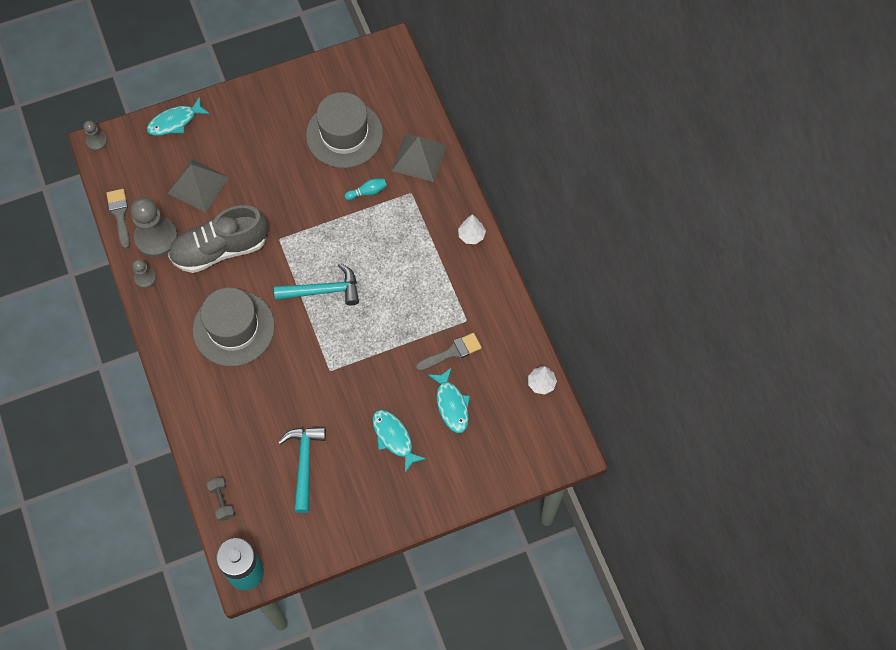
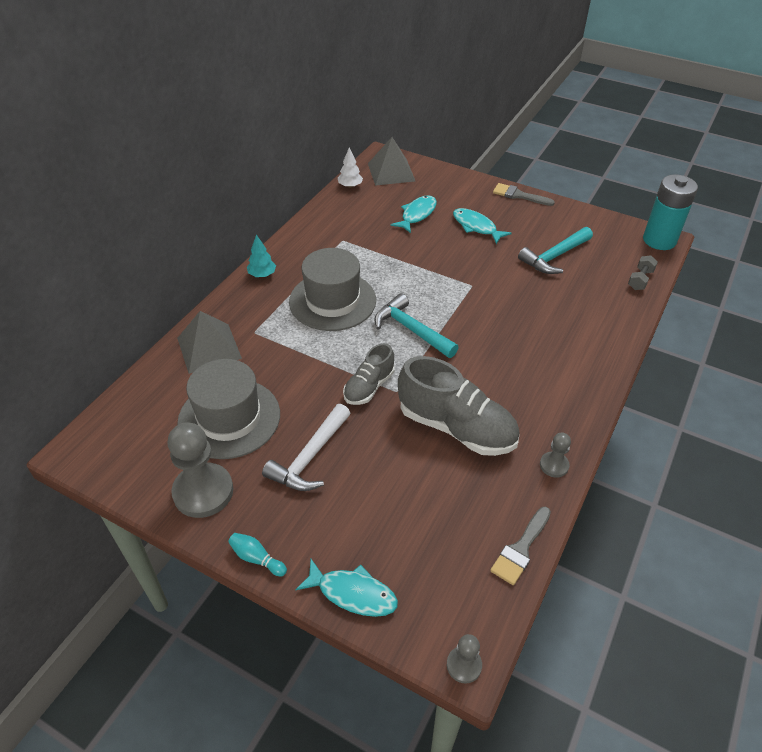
camera: 130 degrees left, 20 degrees down
(156, 238) = (505, 491): grey pawn -> grey pawn (203, 492)
(198, 185) = (409, 501): grey pyramid -> grey pyramid (391, 172)
(233, 328) = (514, 364): grey hat -> grey hat (332, 301)
(274, 157) = (310, 457): none -> white hammer
(297, 226) = (369, 387): none -> grey shoe
(367, 192) = (282, 361): turquoise bowling pin -> turquoise bowling pin (257, 558)
(394, 438) = (476, 227): turquoise fish -> turquoise fish turned 120 degrees clockwise
(452, 352) = (377, 234): grey brush -> grey brush (519, 195)
(471, 235) = (262, 275): white tree -> turquoise tree

